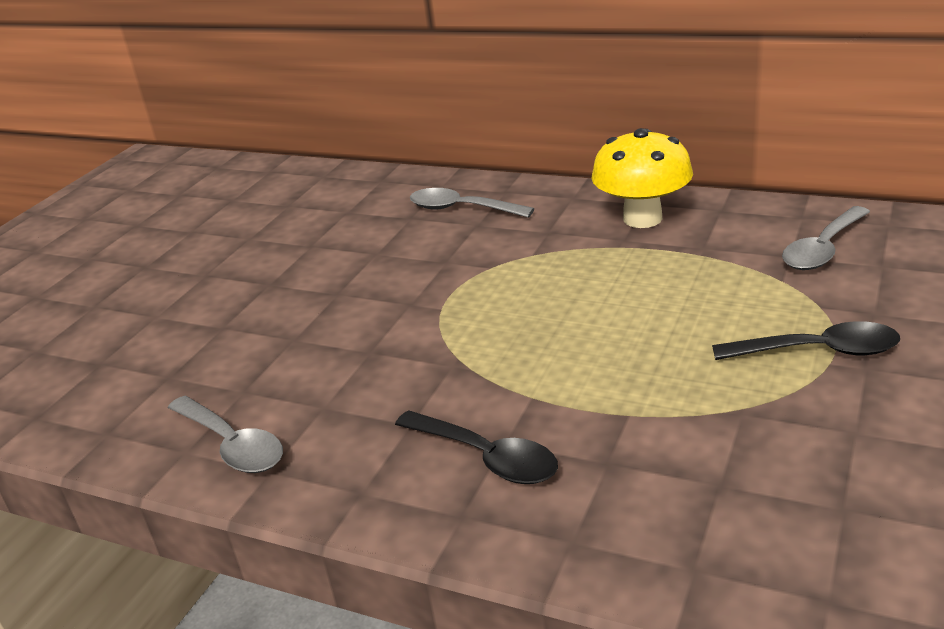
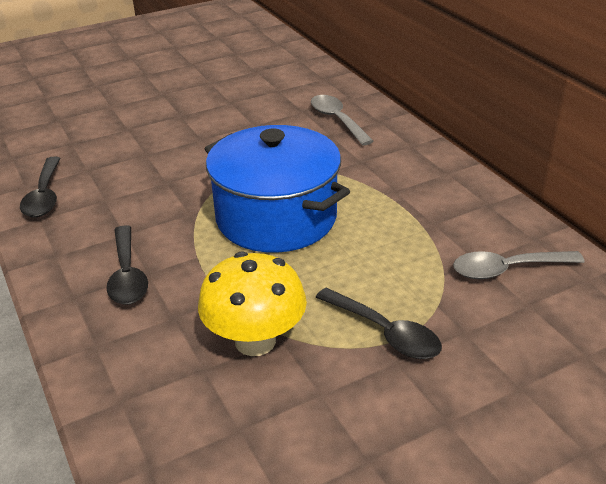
camera: 35 degrees right, 5 degrees up
(232, 445) = (44, 196): grey spoon -> black spoon
(552, 319) = (276, 218): none -> blue pot
(642, 218) = (428, 183): yellow mushroom -> yellow mushroom (255, 341)

